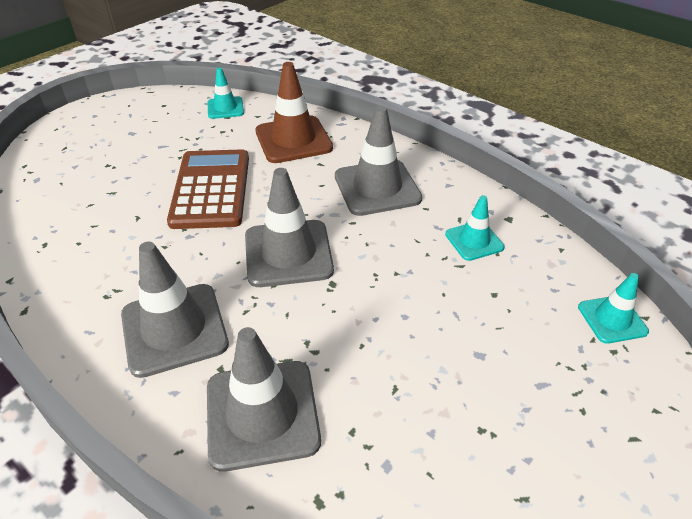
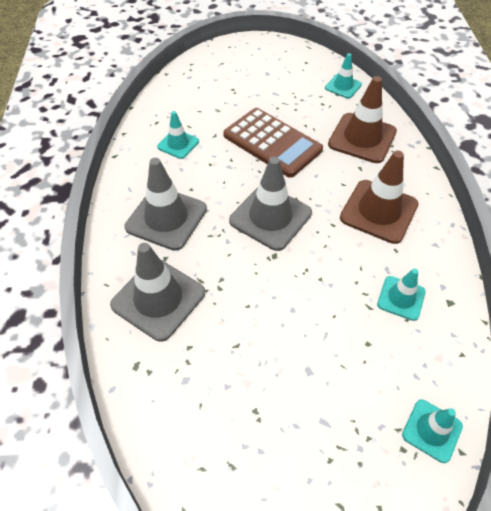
camera: 45 degrees right, 10 degrees up
(101, 250) = (178, 144): none -> turquoise traffic cone
(211, 189) = (272, 143): brown calculator -> brown calculator turned 90 degrees clockwise
(377, 187) = (378, 211): grey traffic cone -> brown traffic cone

